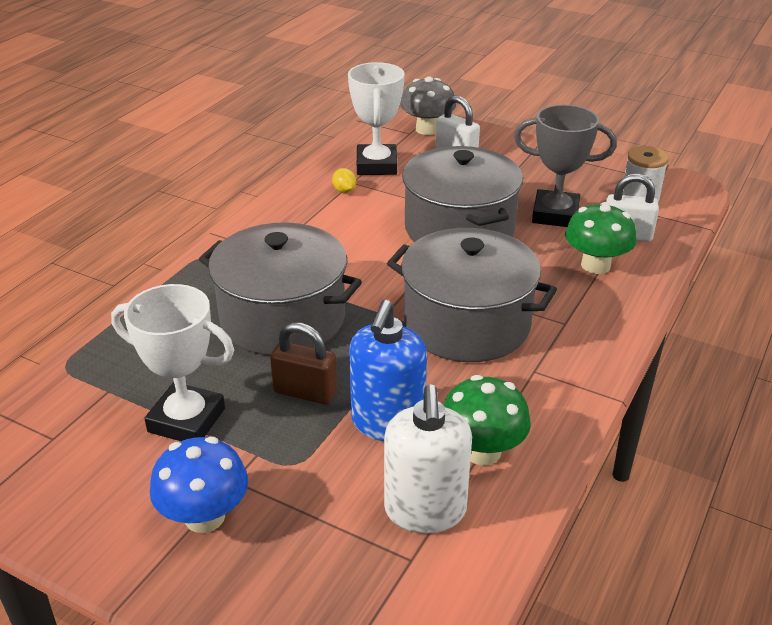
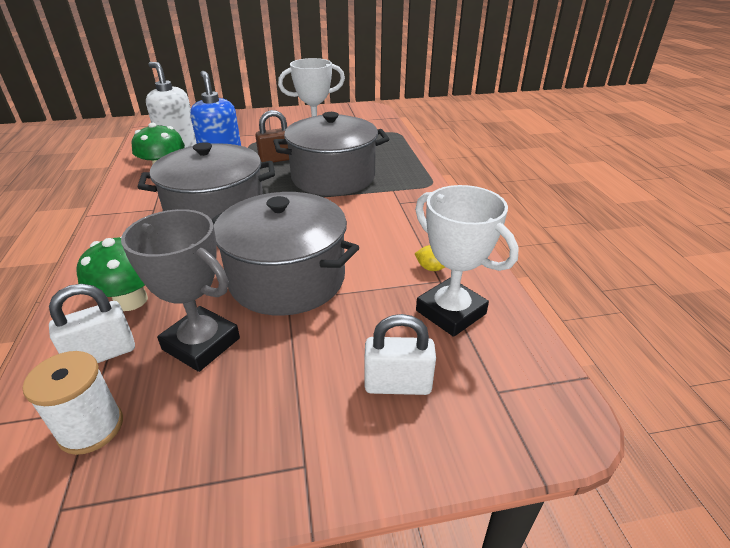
camera: 140 degrees right, 0 degrees up
(204, 516) = (267, 124): blue mushroom -> none
(427, 129) = (488, 414): grey mushroom -> none
(555, 214) = (201, 344): grey trophy -> grey trophy turned 60 degrees clockwise

